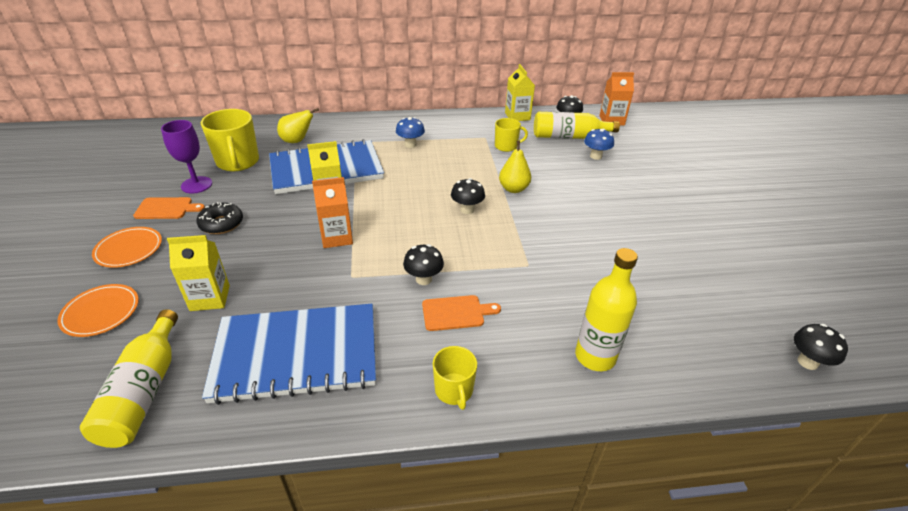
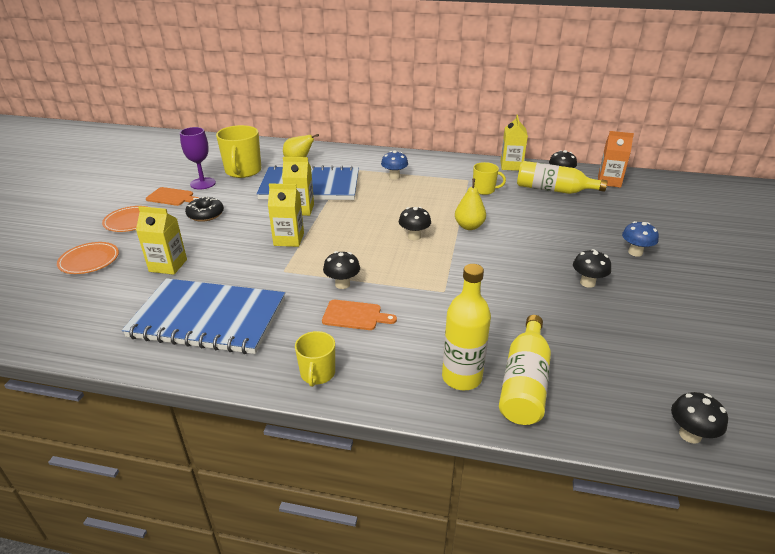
camera: 20 degrees right, 5 degrees down
(144, 391) = (89, 318): yellow bottle -> yellow bottle (524, 382)
(337, 237) = (289, 239): orange carton -> yellow carton
(595, 156) = (571, 211): blue mushroom -> blue mushroom (635, 252)
(649, 229) = (587, 283): none -> black mushroom

